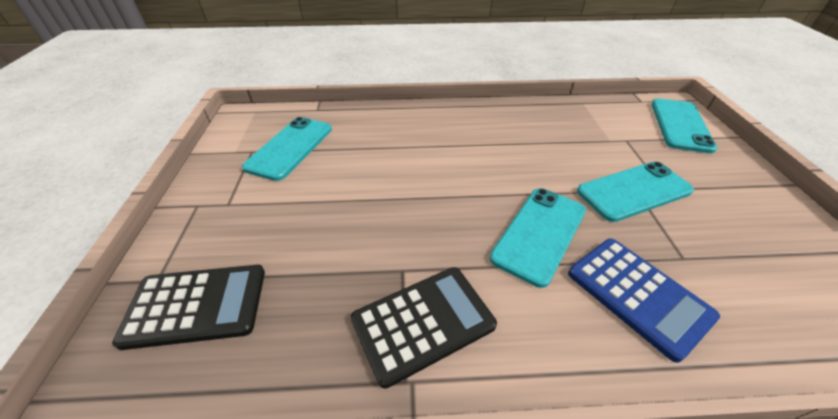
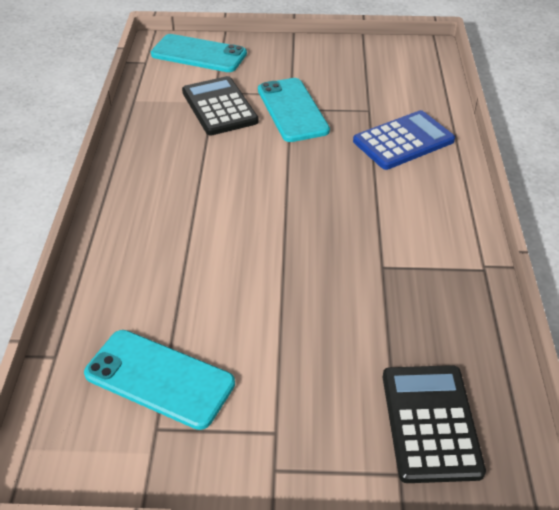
camera: 85 degrees left, 0 degrees up
(423, 322) = (435, 256): black calculator -> black calculator (219, 107)
(539, 234) = (341, 175): turquoise phone -> none

